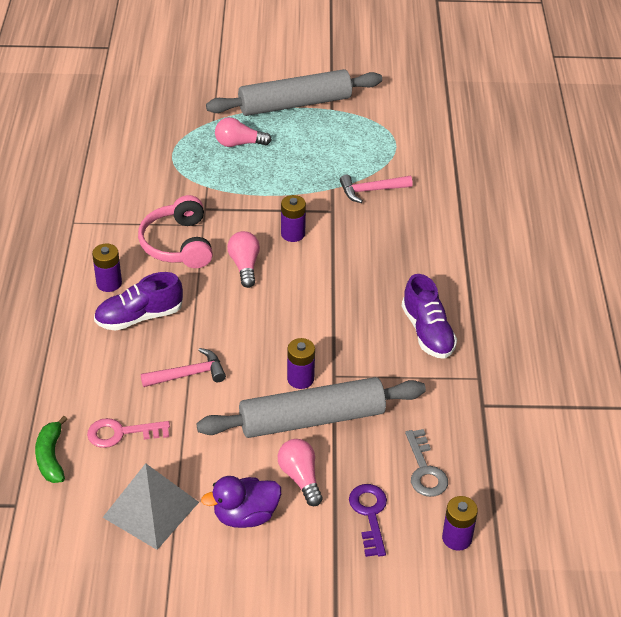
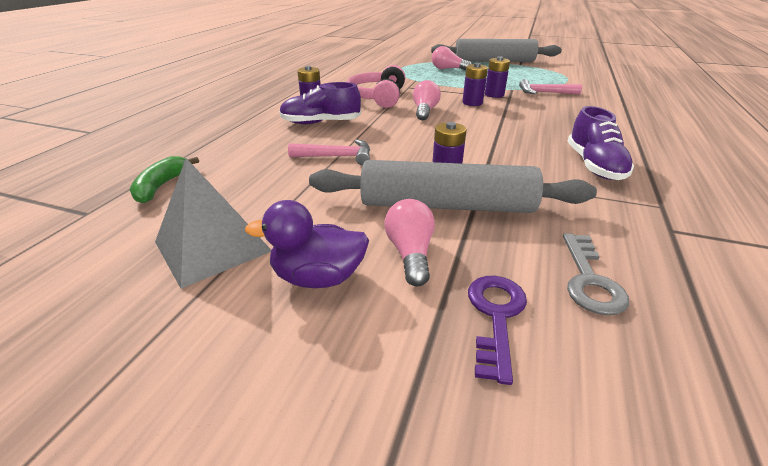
camera: 20 degrees right, 10 degrees down
(121, 433) = (242, 182): pink key -> none
(457, 538) = (652, 390): purple battery -> purple battery (494, 94)

